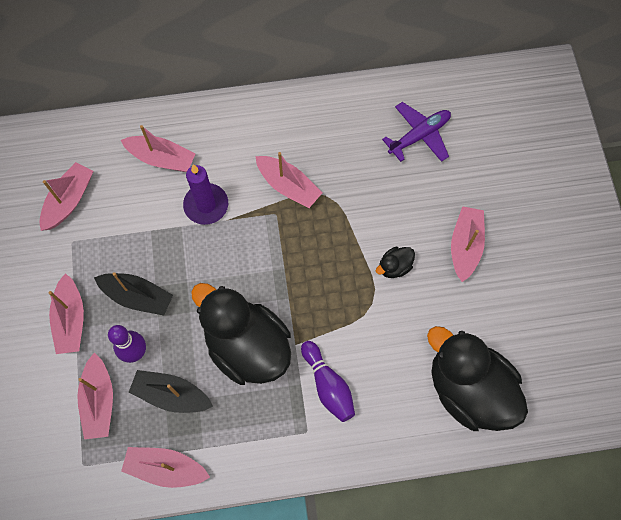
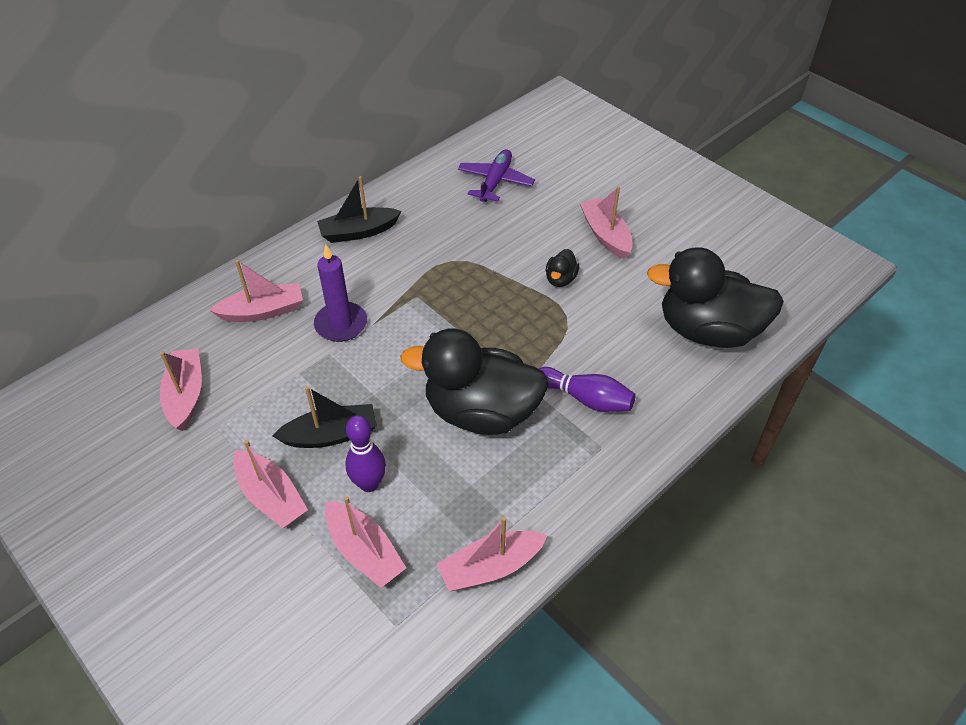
camera: 35 degrees left, 20 degrees down
(171, 395) = (440, 498): black boat -> black boat (358, 232)
(288, 186) = (410, 271): pink boat -> none

